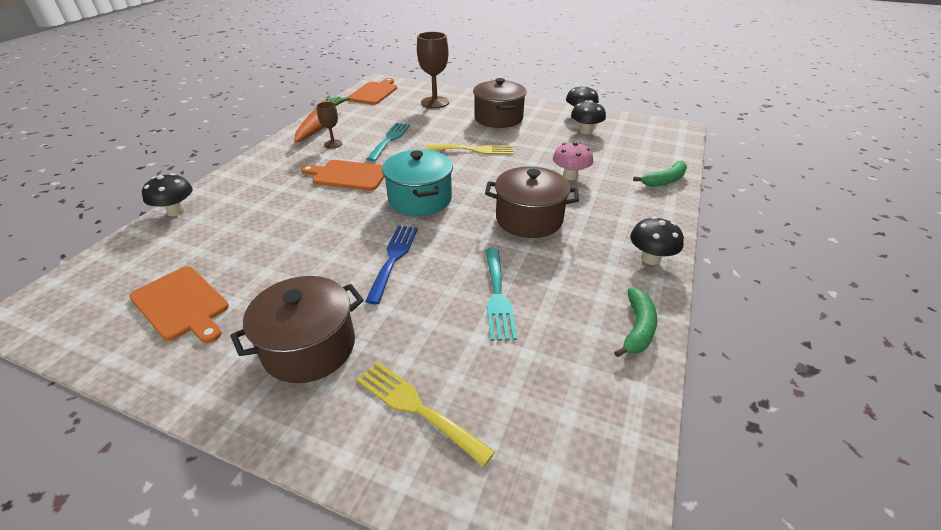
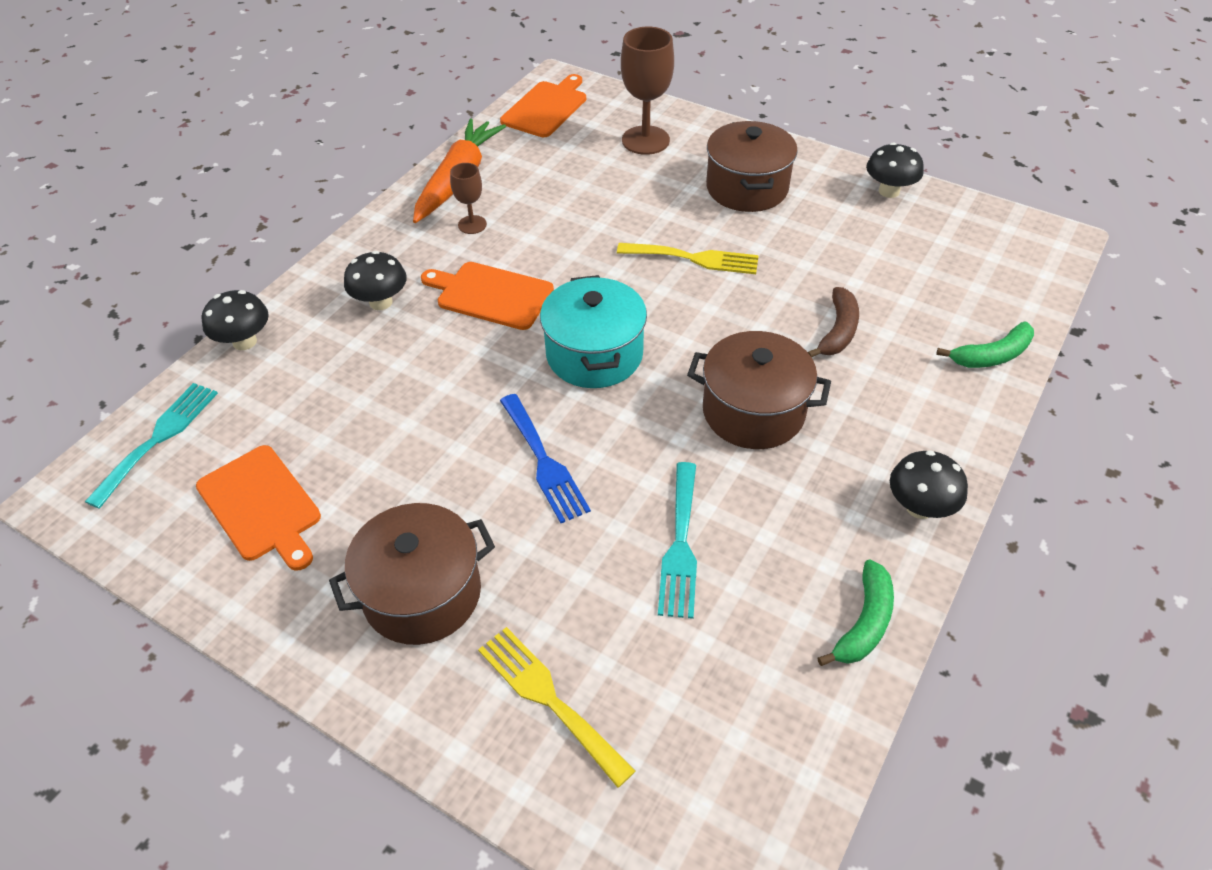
camera: 10 degrees right, 10 degrees up
(390, 139) = (562, 222): turquoise fork -> turquoise fork (159, 438)
(393, 258) = (544, 462): blue fork -> blue fork turned 135 degrees clockwise
(570, 176) = (838, 331): pink mushroom -> brown banana
(585, 131) = (889, 232): black mushroom -> black mushroom (381, 302)

